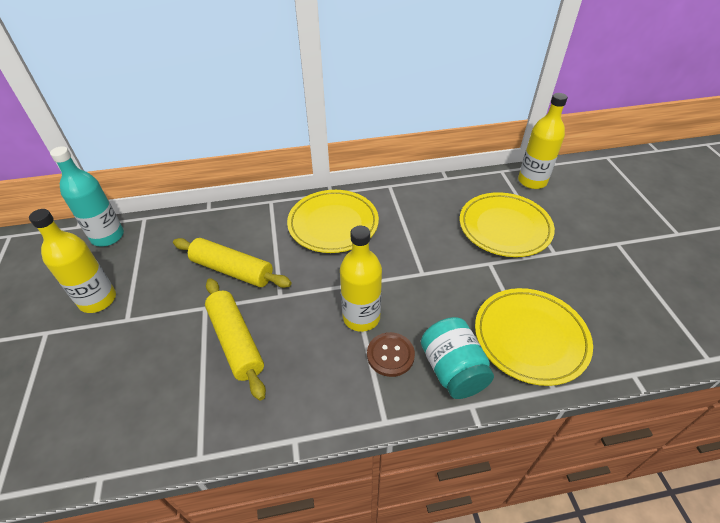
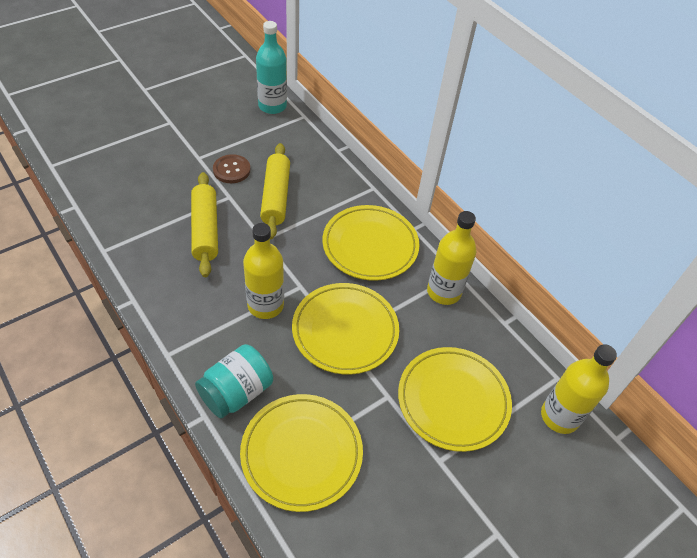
camera: 60 degrees right, 5 degrees up
(98, 300) = (209, 133): yellow bottle -> yellow bottle (444, 292)
(236, 341) = (205, 230): yellow rolling pin -> yellow rolling pin turned 45 degrees counterclockwise
(390, 355) = (233, 339): brown button -> brown button (231, 170)
(415, 269) = (345, 331): none -> yellow plate

